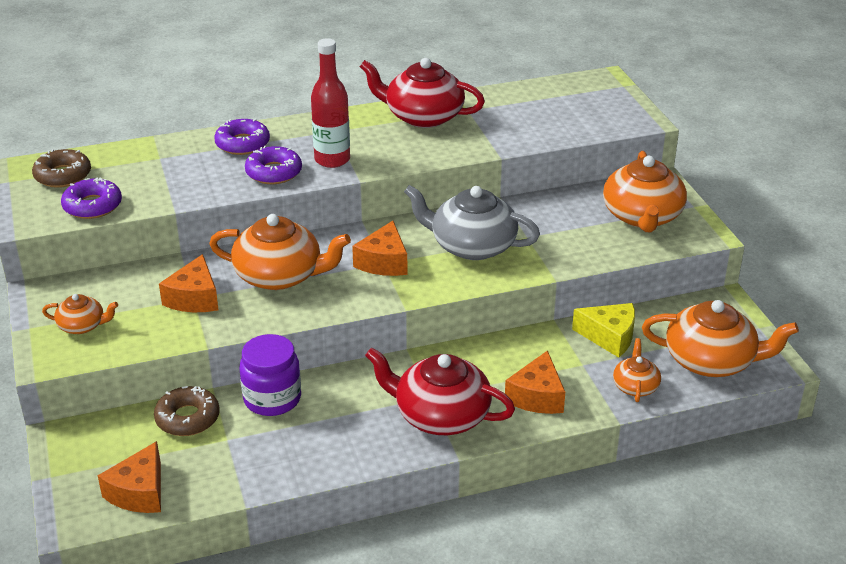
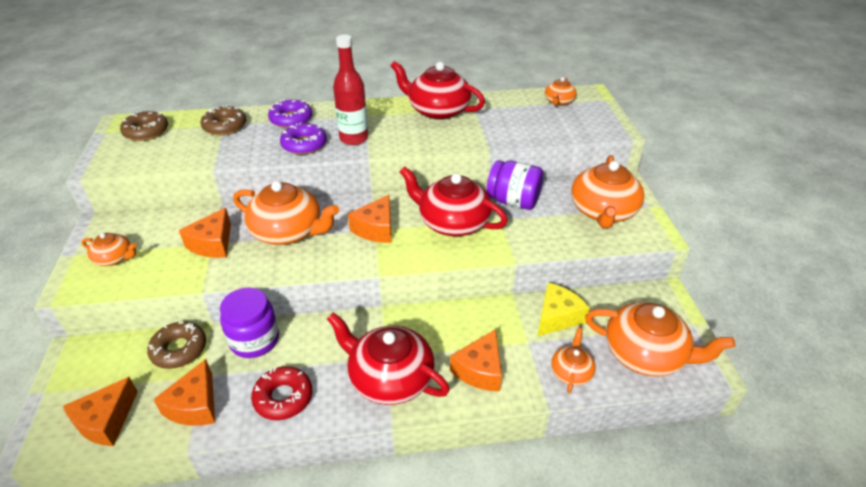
camera: 10 degrees right, 5 degrees up
(92, 206) = (153, 158): purple donut -> none
(161, 160) = (225, 126): none -> brown donut
(233, 466) = (195, 405): none -> orange cheese
(329, 447) = (283, 397): none -> red donut
(472, 246) = (452, 222): grey teapot -> red teapot
(536, 216) = (513, 201): none -> purple jar
(568, 93) = (559, 102): none -> orange teapot
(609, 337) = (557, 317): yellow cheese -> yellow cheese turned 75 degrees counterclockwise

